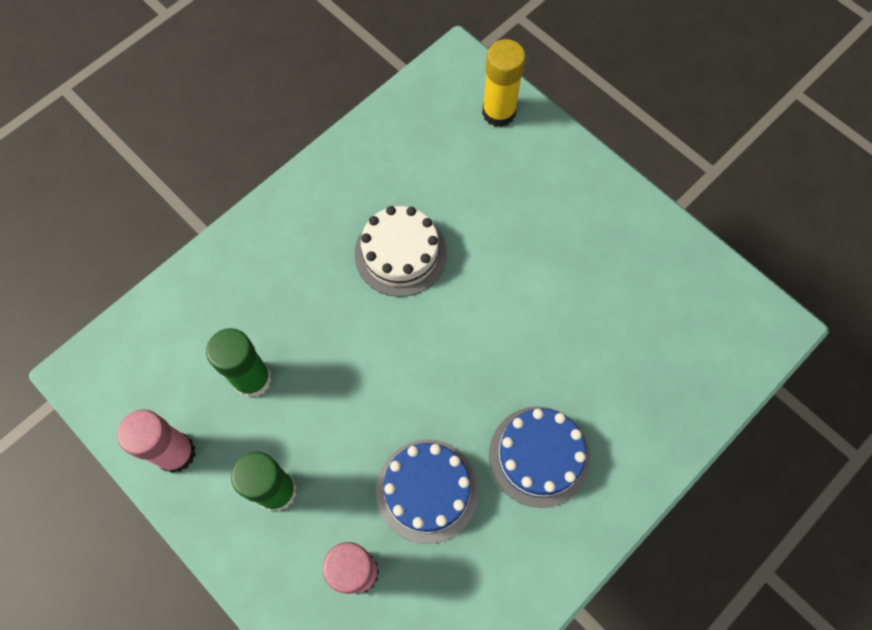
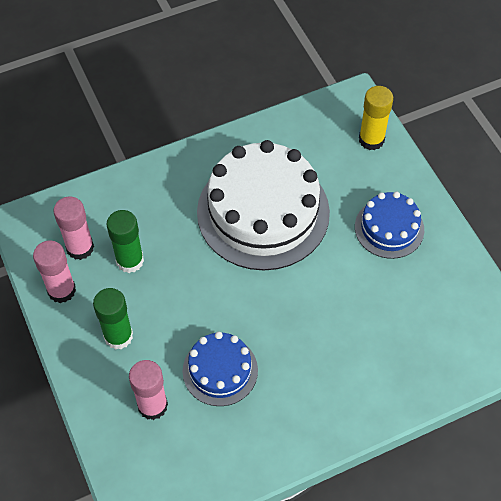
camera: 20 degrees right, 10 degrees down
(178, 383) = (80, 248): none -> pink glue stick
(400, 253) = (263, 212): white cake -> white cake, size x1.93
(539, 456) = (307, 375): blue cake -> blue cake (389, 228)

